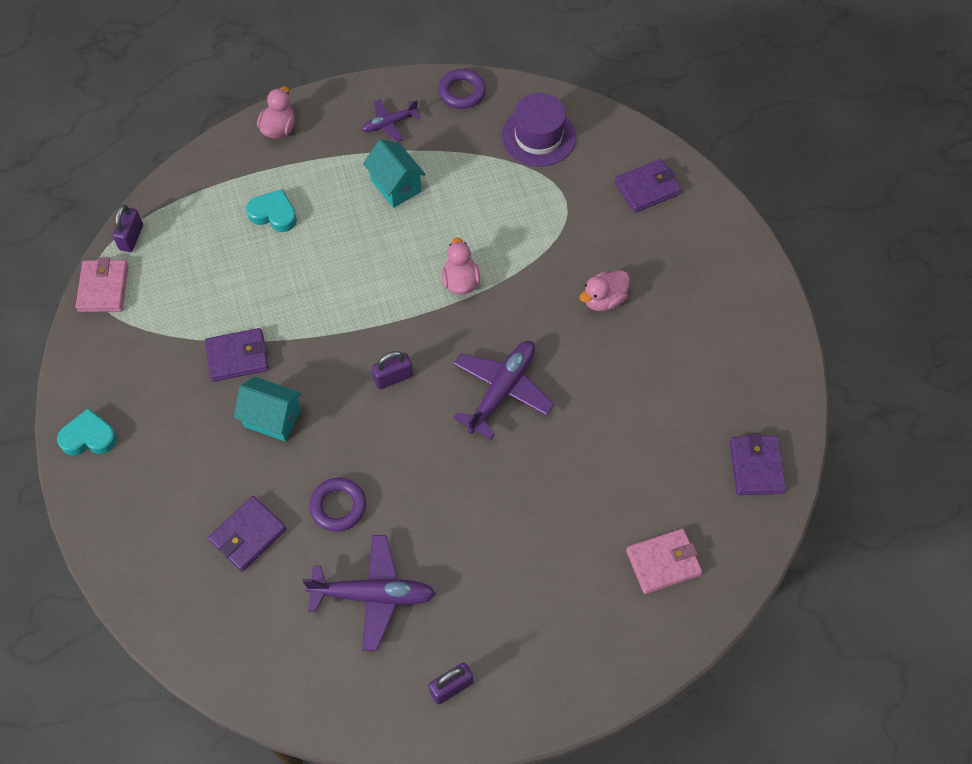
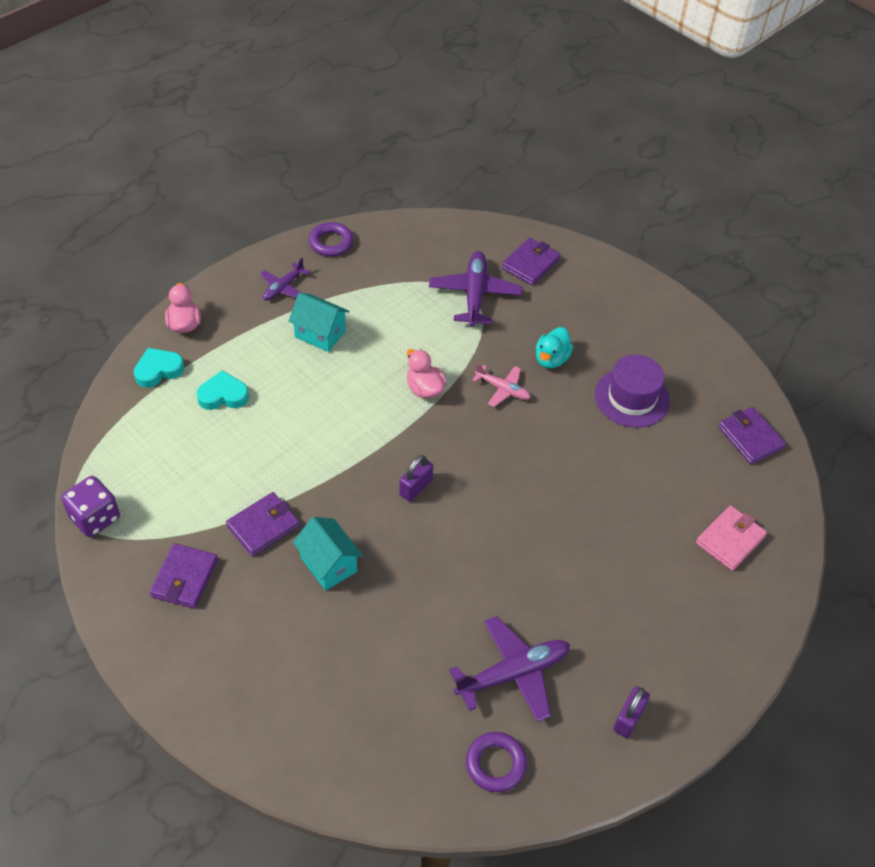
camera: 30 degrees left, 10 degrees down
(89, 437) = (160, 654): turquoise heart -> turquoise heart (158, 370)
(103, 288) = (95, 518): pink wallet -> purple dice
(131, 237) = (96, 464): purple padlock -> none
(248, 535) = (368, 674): purple wallet -> purple wallet (184, 578)
(272, 418) = (328, 565): turquoise house -> turquoise house turned 60 degrees clockwise
(338, 506) = (435, 613): purple ring -> purple ring (495, 764)
(502, 390) = (515, 461): purple plane -> purple plane (474, 294)
(536, 312) = (503, 389): none -> pink plane
(538, 136) = (417, 255): purple hat -> purple hat (632, 397)
(604, 300) = (551, 359): pink duck -> turquoise duck

